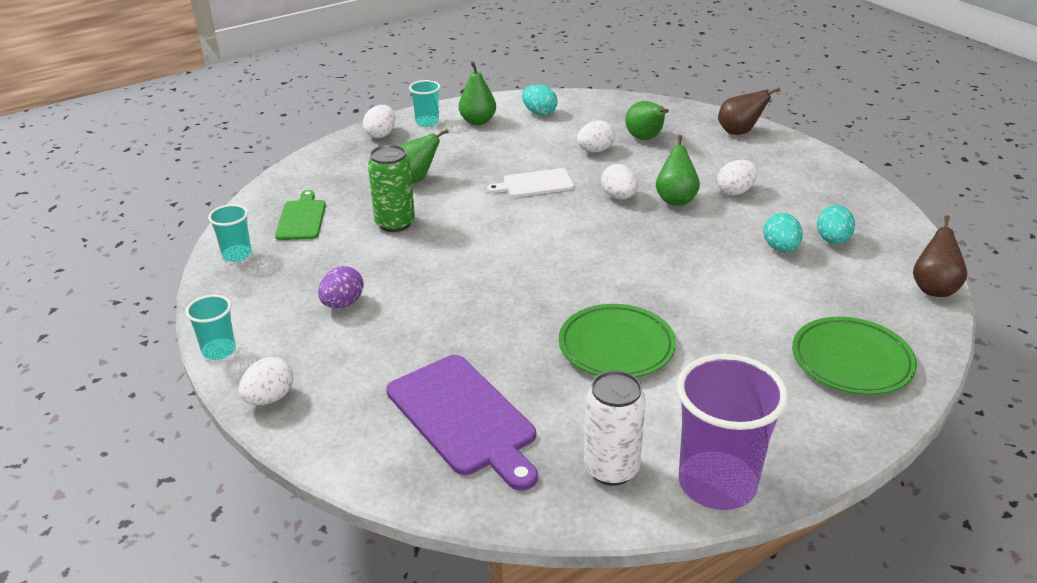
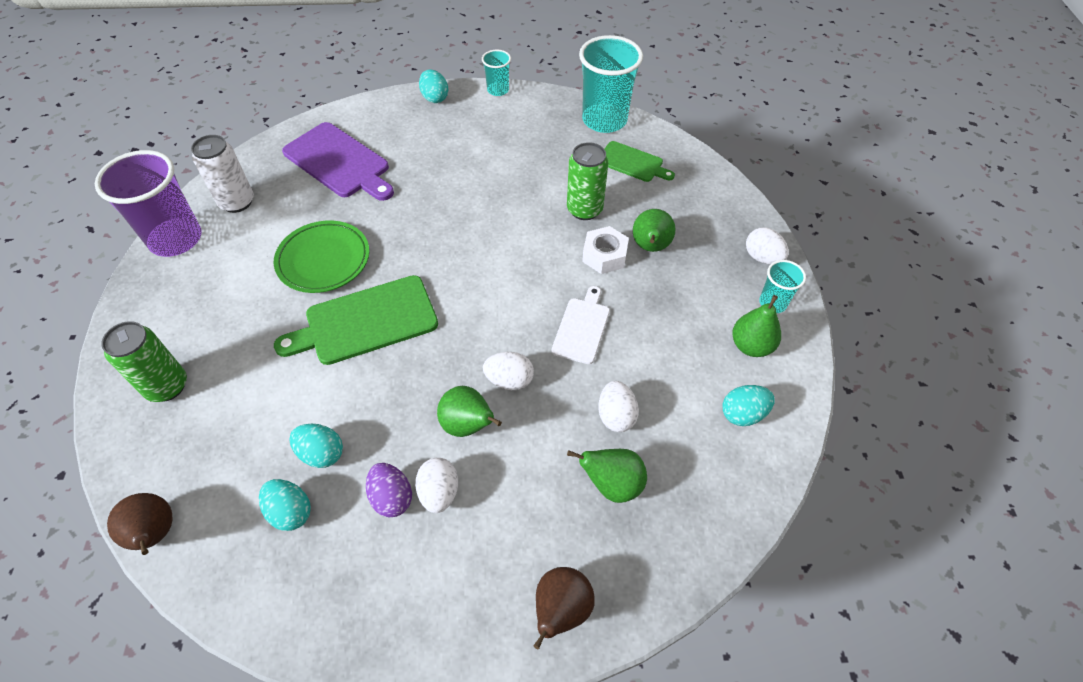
camera: 120 degrees right, 20 degrees up
(237, 254) = (604, 120): turquoise cup -> turquoise cup, size x1.98
(269, 398) = (435, 98): white egg -> turquoise egg
(343, 303) = (500, 150): purple egg -> purple egg (392, 497)
(445, 197) = (604, 255): none -> white nut
(464, 418) = (339, 162): purple cutting board -> purple cutting board turned 135 degrees counterclockwise
(651, 285) = (366, 321): none -> green cutting board
(851, 361) = (167, 386): green plate -> green can

